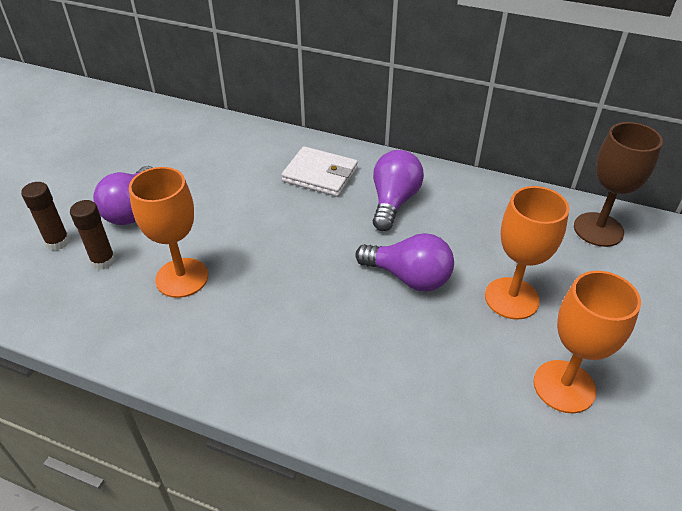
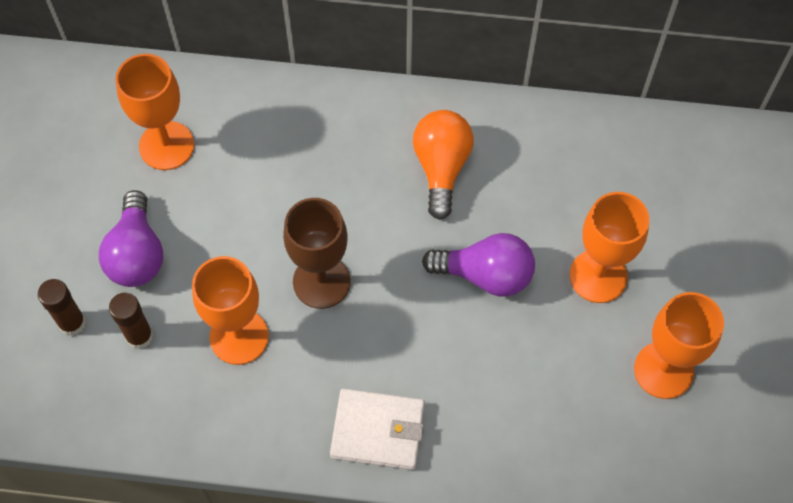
camera: 15 degrees left, 20 degrees up
(190, 154) = (166, 145): none -> orange goblet
(320, 175) = (342, 144): white wallet -> white wallet (378, 430)
(393, 202) = (441, 167): purple light bulb -> orange light bulb
(598, 229) = (677, 156): brown goblet -> brown goblet (321, 281)

